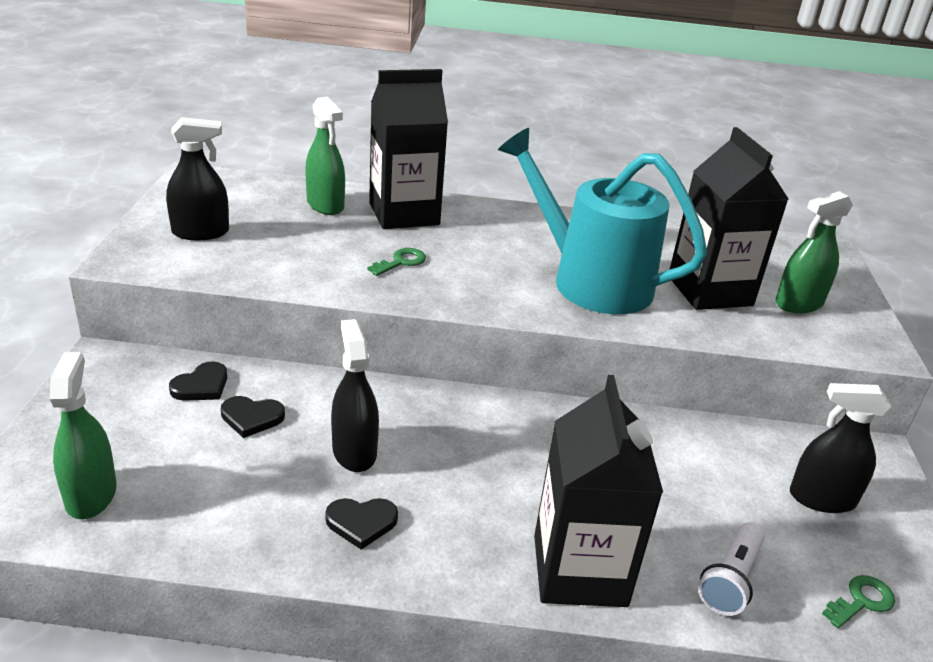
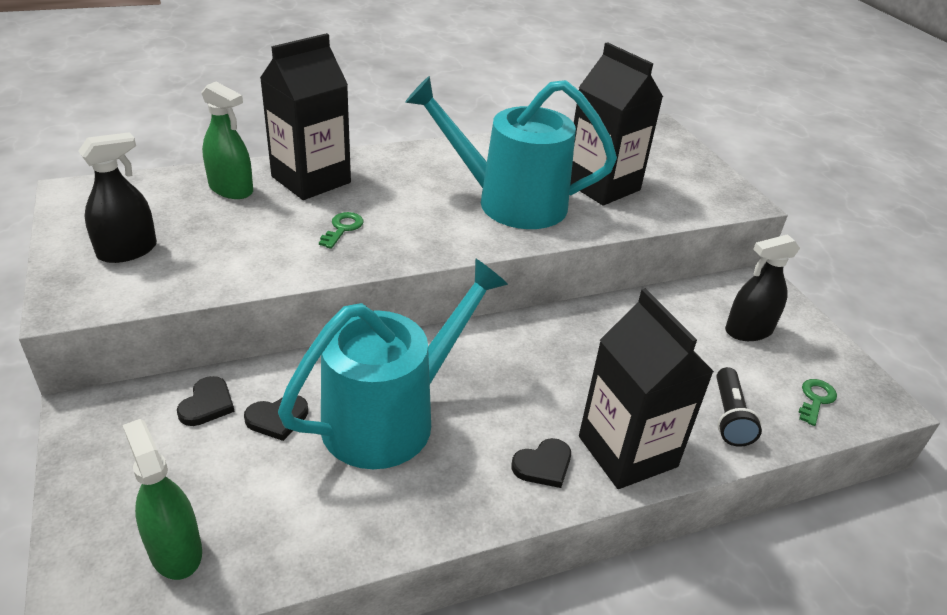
camera: 25 degrees left, 5 degrees up
(354, 451) = (390, 417): black spray bottle -> turquoise watering can
(361, 523) = (439, 479): black heart -> black heart (543, 465)
(730, 580) = (729, 417): white flashlight -> black flashlight
(799, 303) = (669, 179): green spray bottle -> none

